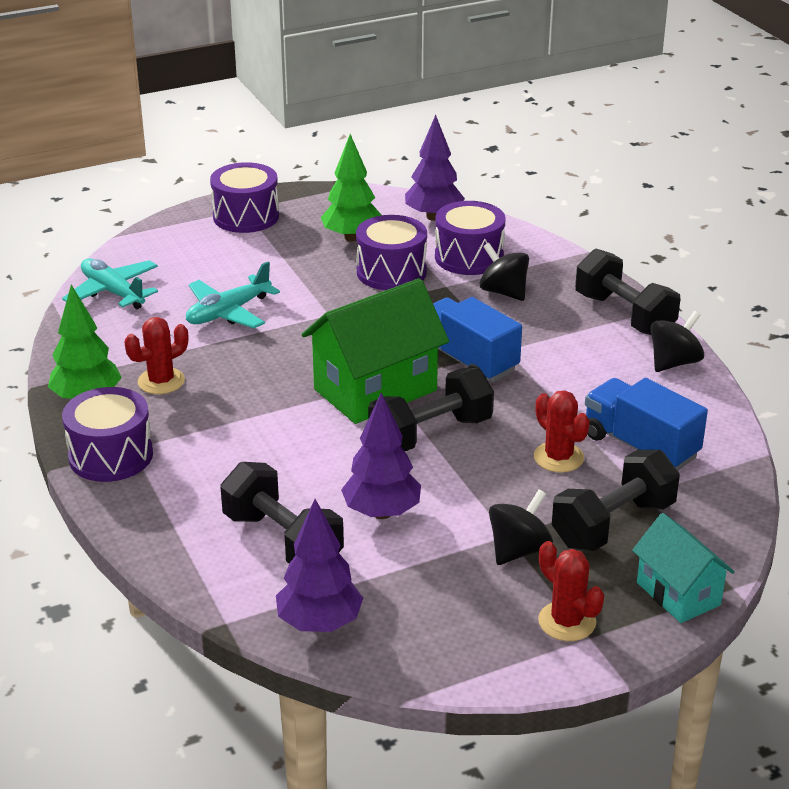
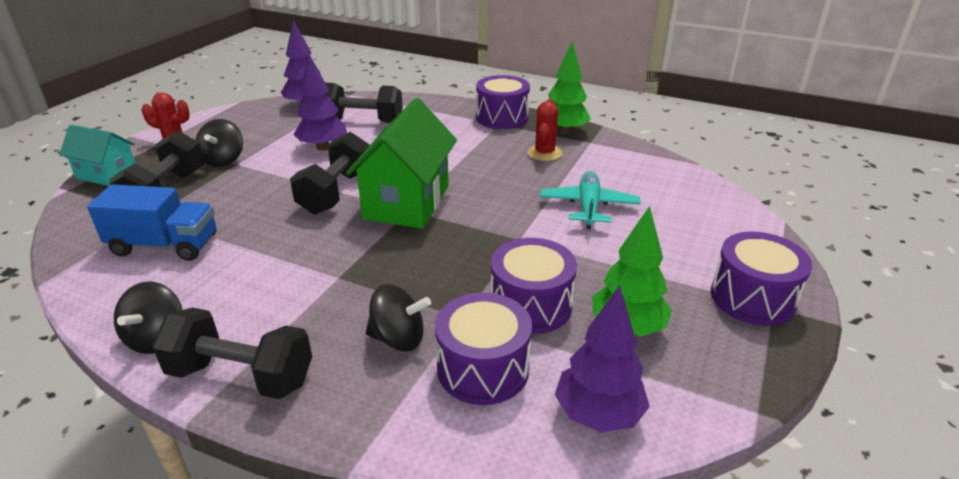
camera: 140 degrees right, 0 degrees up
(113, 292) = (684, 185): turquoise plane -> none
(467, 361) = (362, 251): blue truck -> none
(558, 457) = (229, 213): red cactus -> none

